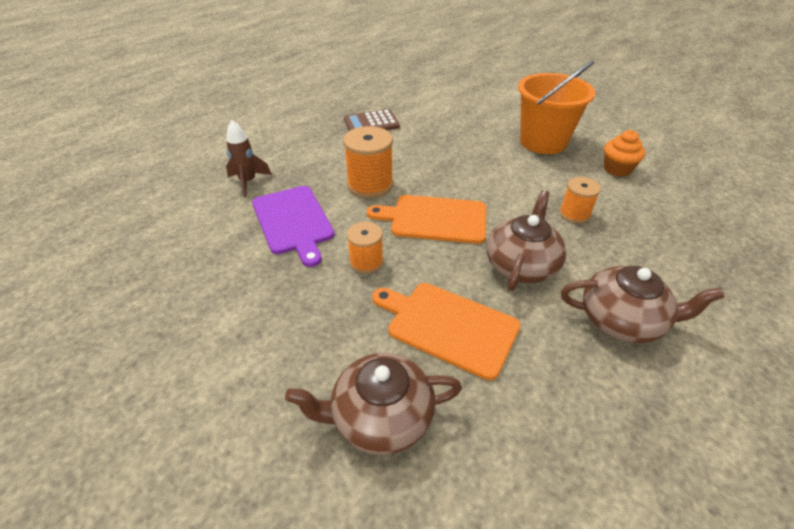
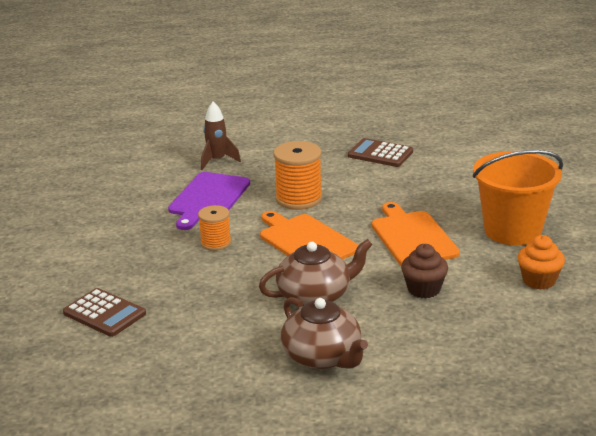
camera: 45 degrees right, 15 degrees down
(380, 417) = (104, 313): brown teapot -> brown calculator
(448, 326) = (207, 299): orange cutting board -> orange cutting board (412, 237)
(574, 214) = (424, 289): orange spool -> brown cupcake

